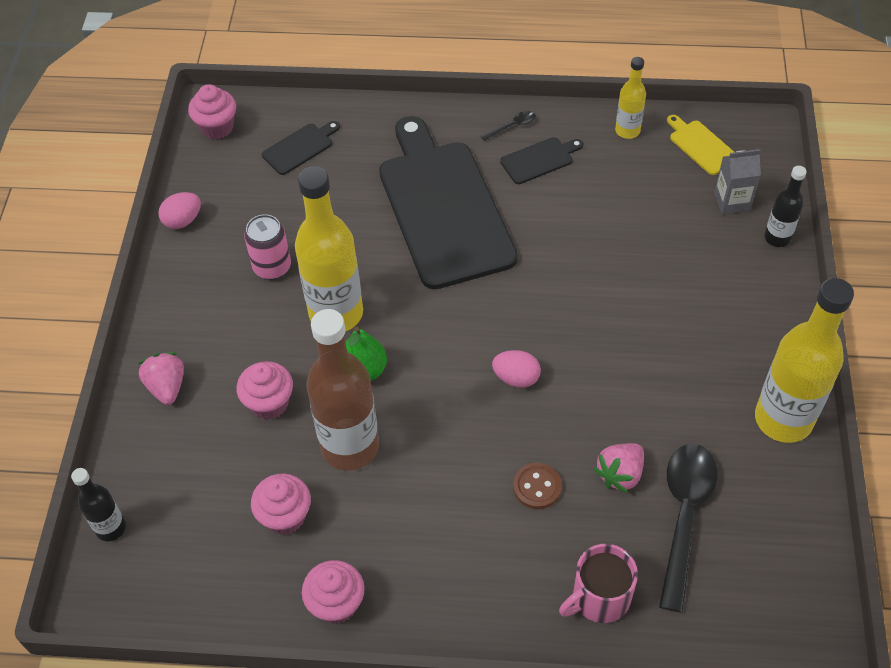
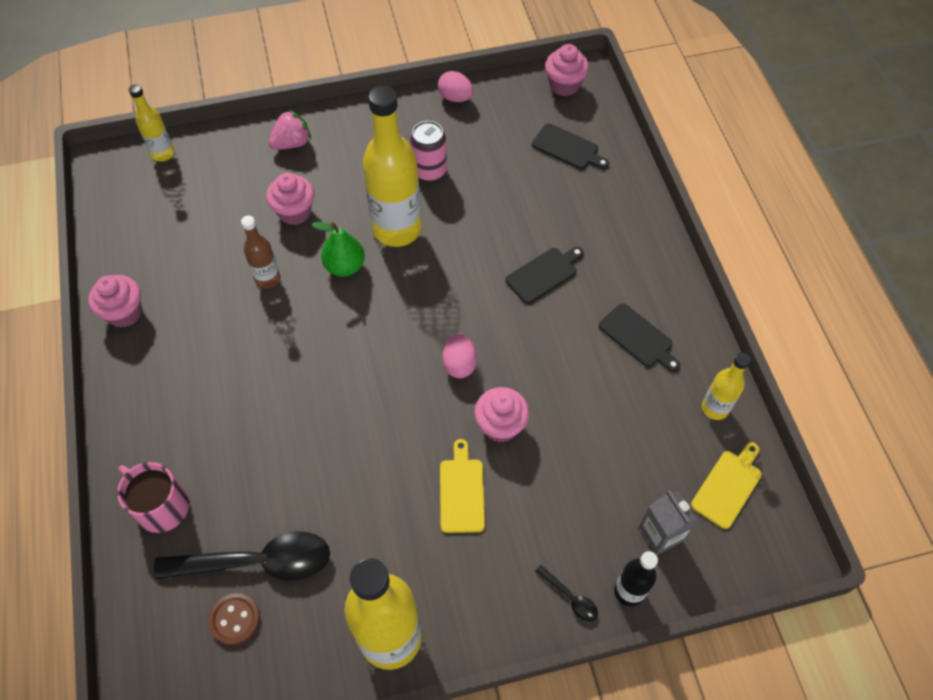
camera: 70 degrees right, 5 degrees up
(111, 528) = (163, 153): black bottle -> yellow bottle
(285, 516) = (194, 255): pink cupcake -> pink cupcake (500, 425)
(350, 446) = (268, 279): brown bottle -> brown bottle, size x0.51
(443, 208) = (544, 274): black cutting board -> black cutting board, size x0.40
(512, 126) = (671, 303): black spoon -> black spoon (570, 597)
(516, 378) = (370, 383): pink egg -> pink egg (459, 364)
(537, 487) = (261, 429): brown button -> brown button (235, 619)
(620, 474) = (289, 495): pink strawberry -> none
(655, 331) = (462, 491): none -> yellow cutting board

